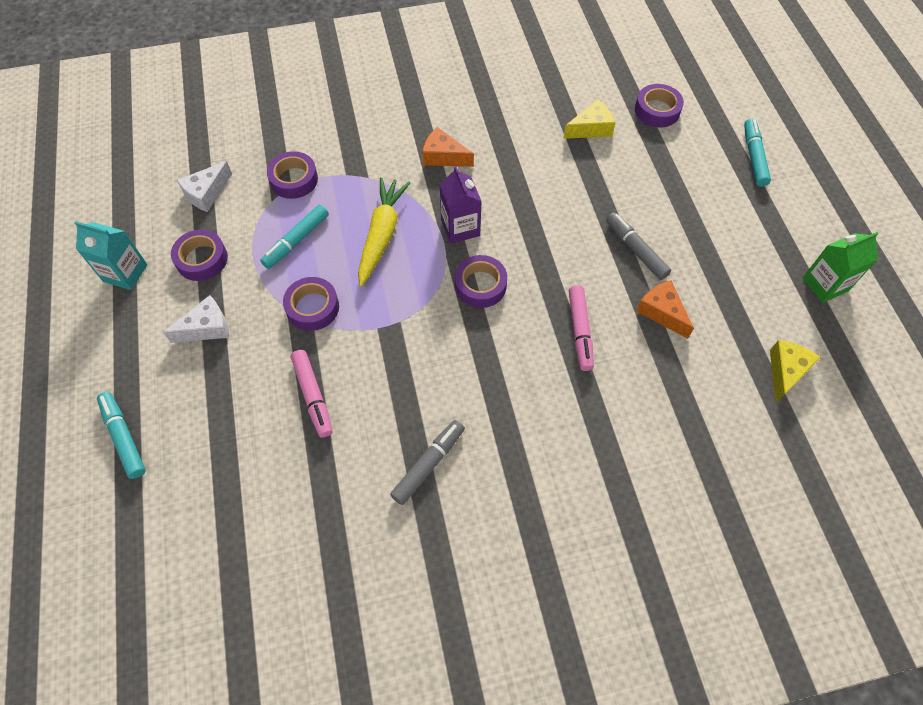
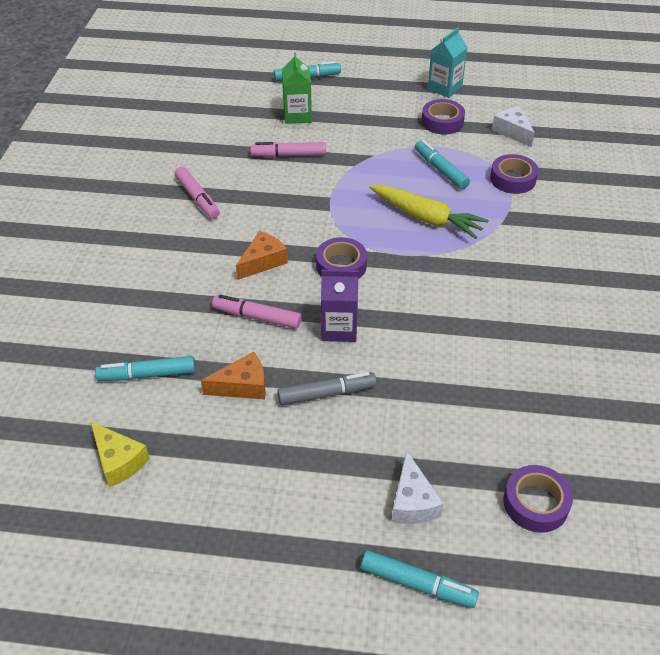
camera: 110 degrees right, 15 degrees down
(206, 327) = (376, 117): white cheese -> white cheese (412, 501)
(312, 307) = (368, 167): purple tape -> none
(428, 464) = (197, 198): grey marker -> pink marker
(443, 156) = (512, 280): orange cheese -> orange cheese (263, 261)
(460, 228) = (413, 269): purple carton -> purple carton (339, 329)
(591, 128) = (520, 418): yellow cheese -> none
(693, 392) = (148, 375): none -> turquoise marker
(825, 284) = (191, 560): green carton -> green carton (297, 115)

